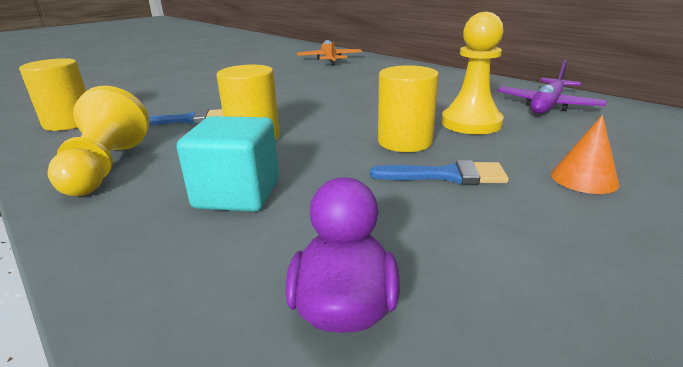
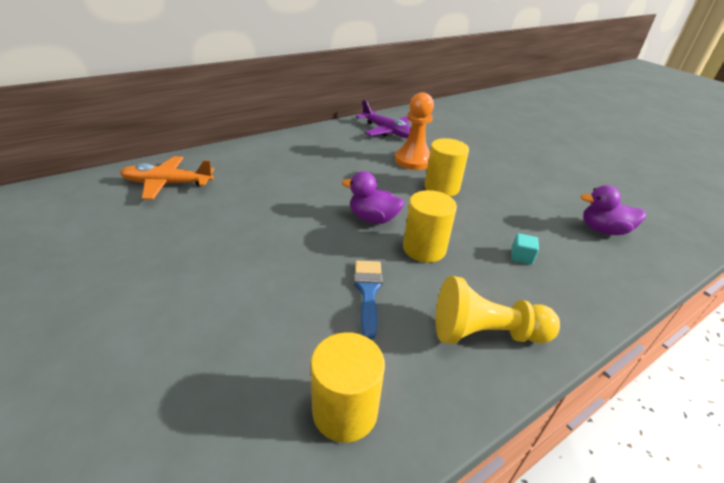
camera: 85 degrees left, 10 degrees up
(237, 194) = (521, 257): turquoise cube -> turquoise cube, size x0.47
(306, 113) = (373, 218): none -> purple duck
(446, 175) = (489, 185): blue brush -> none
(471, 123) = (413, 160): yellow pawn -> orange pawn
(584, 178) = (490, 155): orange cone -> none

